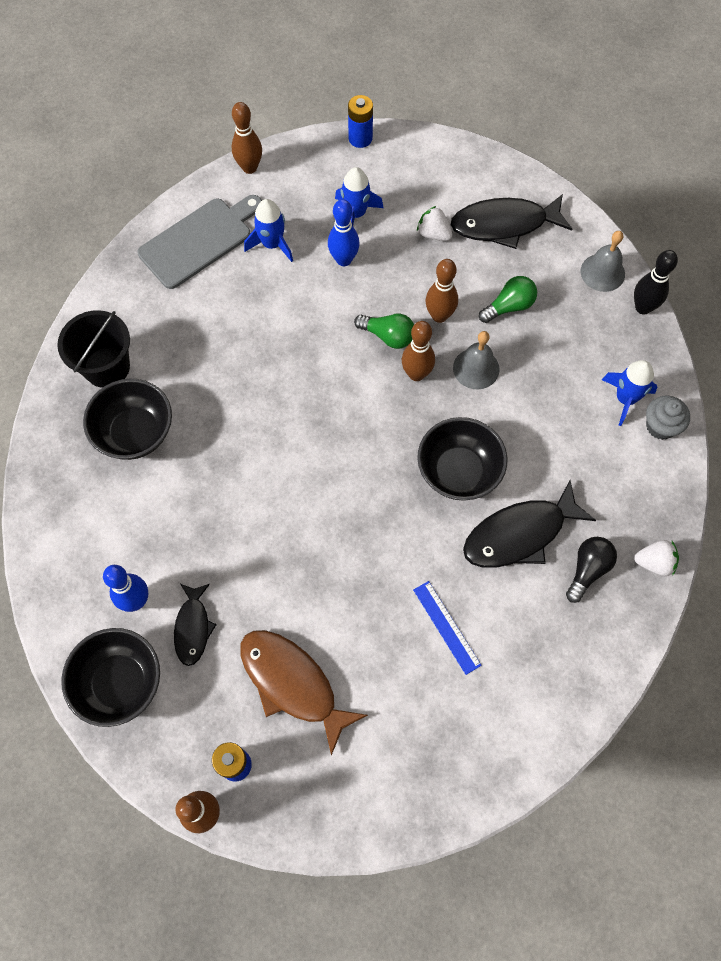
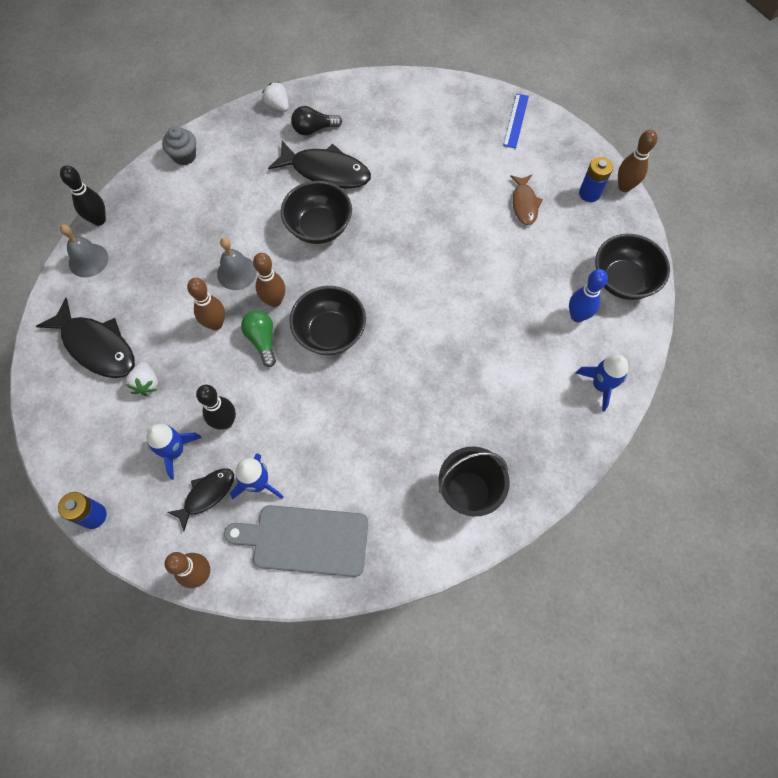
camera: 135 degrees left, 0 degrees up
(135, 433) = (489, 423): black bowl -> black bowl (330, 333)
(193, 628) = (555, 274): black fish -> black fish (207, 495)
(292, 684) = (524, 204): brown fish -> brown fish, size x0.59
(344, 260) = (225, 422): blue bowling pin -> black bowling pin
(446, 627) = (415, 163): blue ruler -> blue ruler (516, 120)
(509, 306) = (168, 291): green light bulb -> none
(625, 398) = (181, 184): blue rocket -> blue rocket (600, 385)

